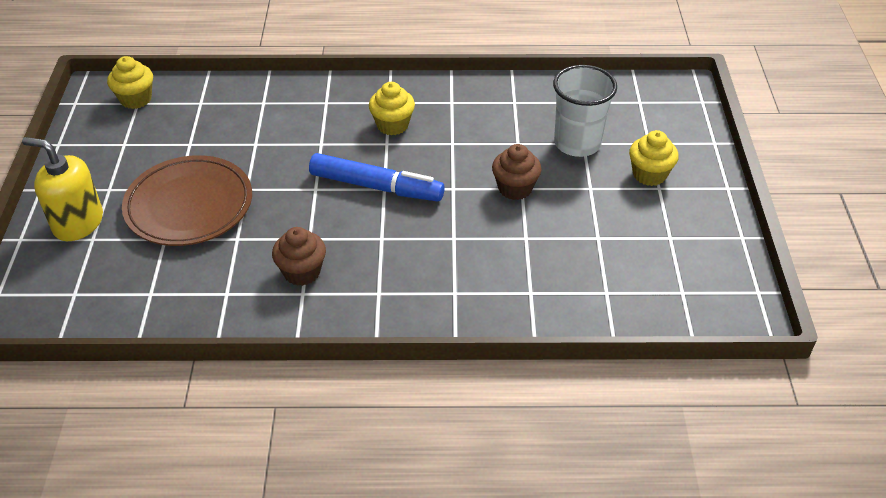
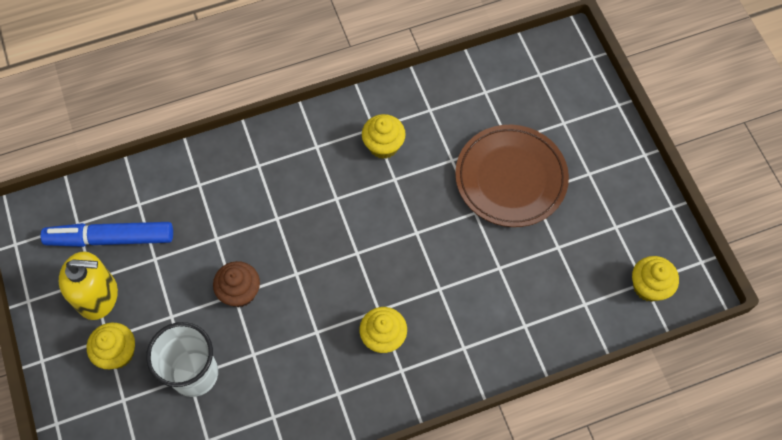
camera: 160 degrees right, 20 degrees up
(78, 223) = (586, 133): yellow soap dispenser -> yellow soap dispenser (98, 296)
(302, 272) = (383, 145): brown cupcake -> yellow cupcake
(376, 186) = (365, 252): blue marker -> blue marker (111, 238)

